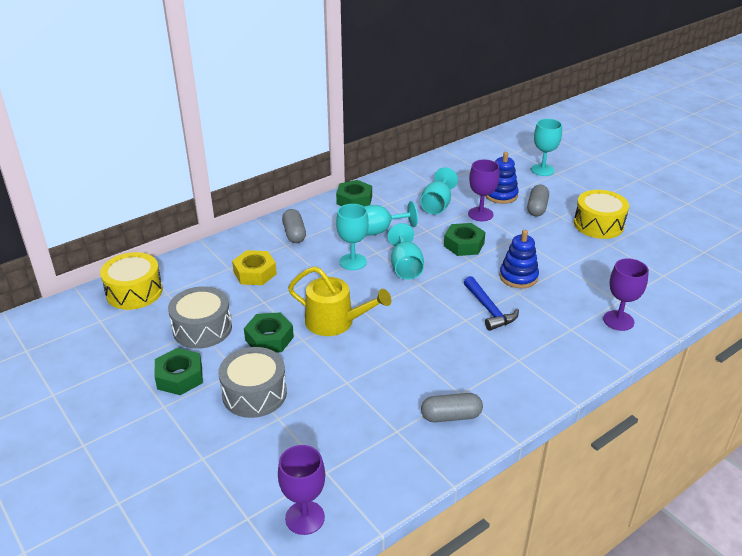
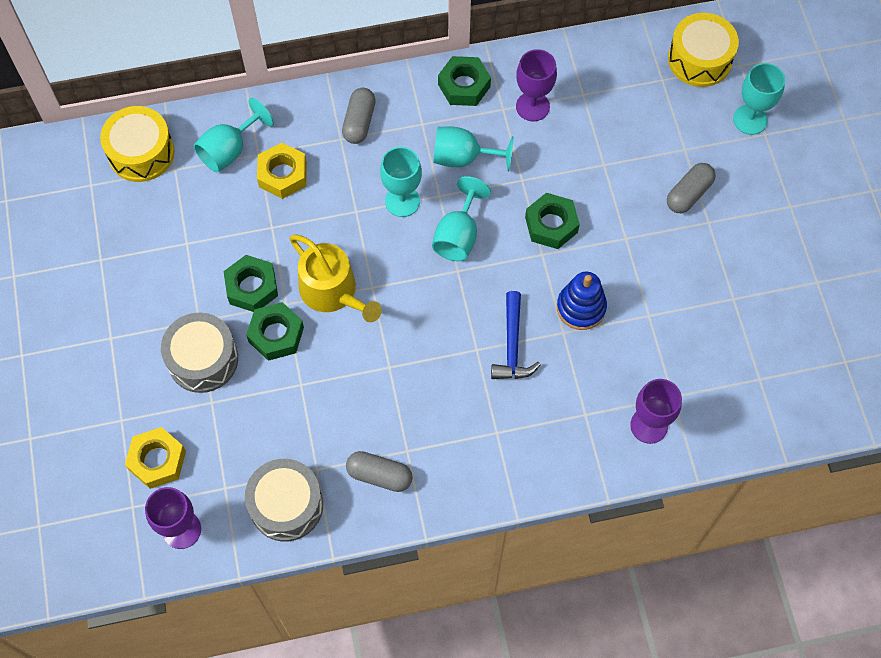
camera: 25 degrees right, 30 degrees up
(179, 377) = (140, 304): green nut -> green nut (276, 334)
(202, 328) = (190, 242): grey drum -> grey drum (286, 505)
(252, 475) = (157, 460): none -> yellow nut
(437, 205) = (563, 137): turquoise goblet -> turquoise goblet (229, 150)
(480, 214) = (607, 177): purple goblet -> purple goblet (532, 106)
(501, 195) = (658, 150): blue stacking toy -> none
(598, 224) = (746, 258): yellow drum -> yellow drum (699, 59)

